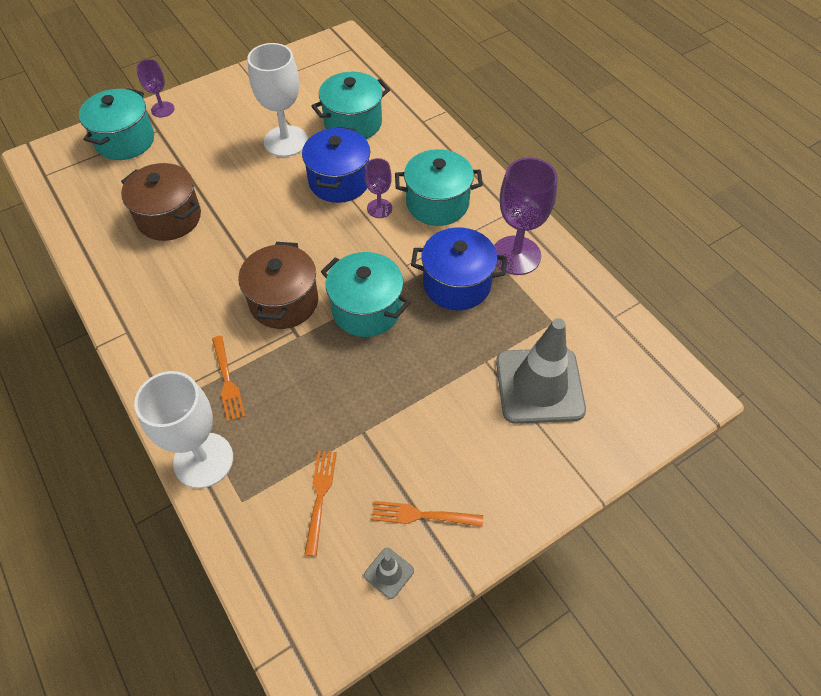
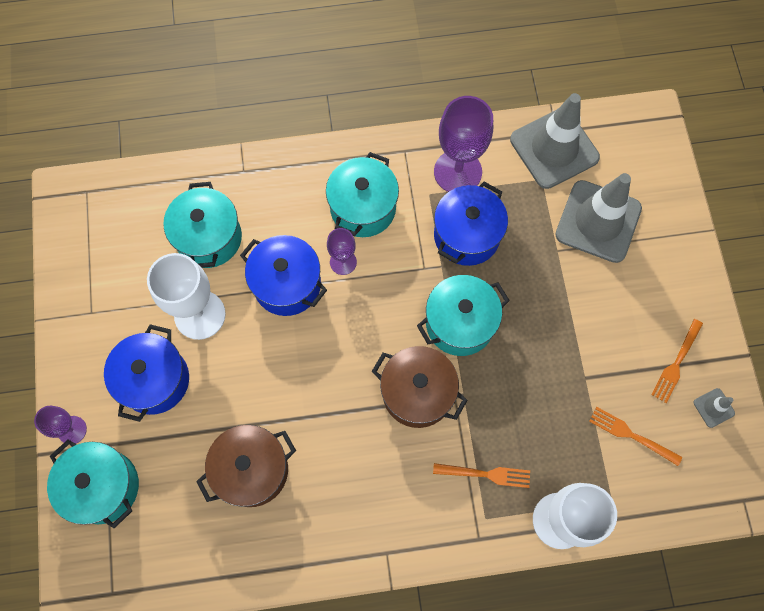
camera: 65 degrees left, 15 degrees up
(220, 137) = (154, 380): none -> blue pot
(593, 321) = (554, 148): none -> grey traffic cone

